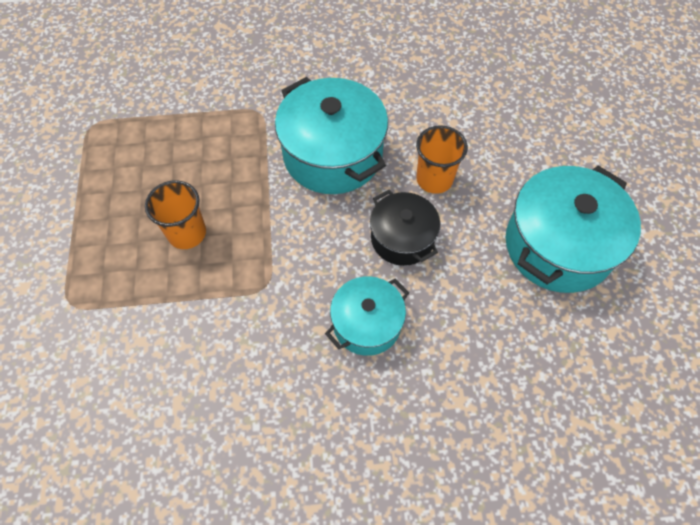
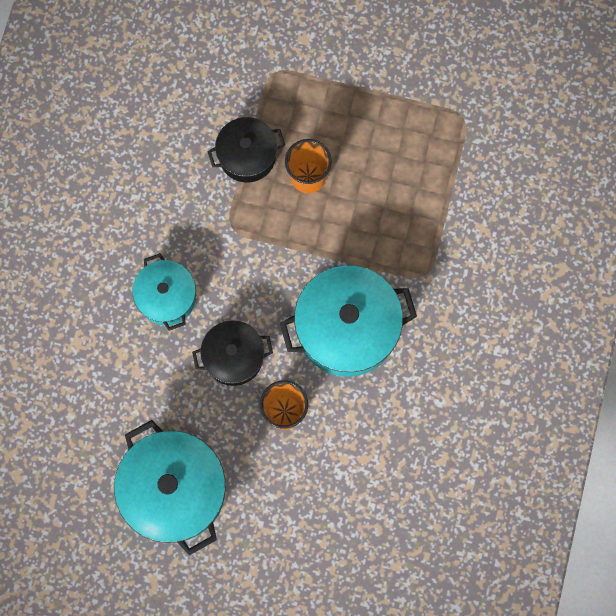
camera: 110 degrees right, 15 degrees up
(178, 298) = (247, 156): none -> black pot

